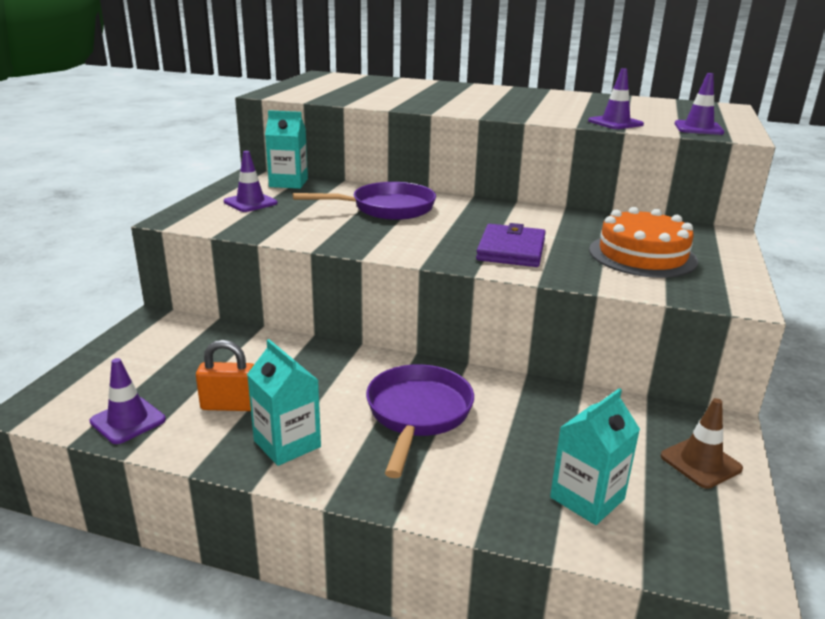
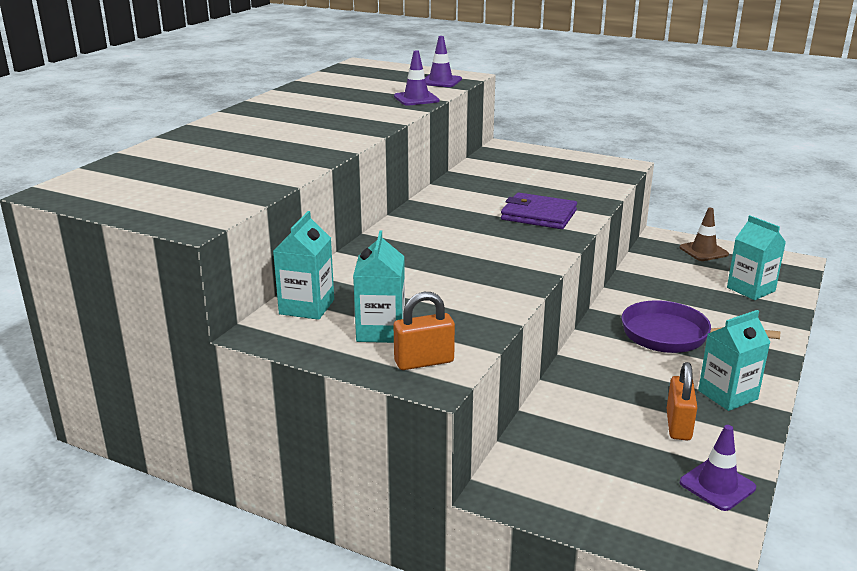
camera: 80 degrees left, 0 degrees up
(202, 215) = (424, 361): none -> orange padlock
(250, 202) = (381, 331): purple traffic cone -> turquoise carton
(386, 208) = (421, 256): purple pan -> none
(642, 255) = (549, 176): orange cake -> none

